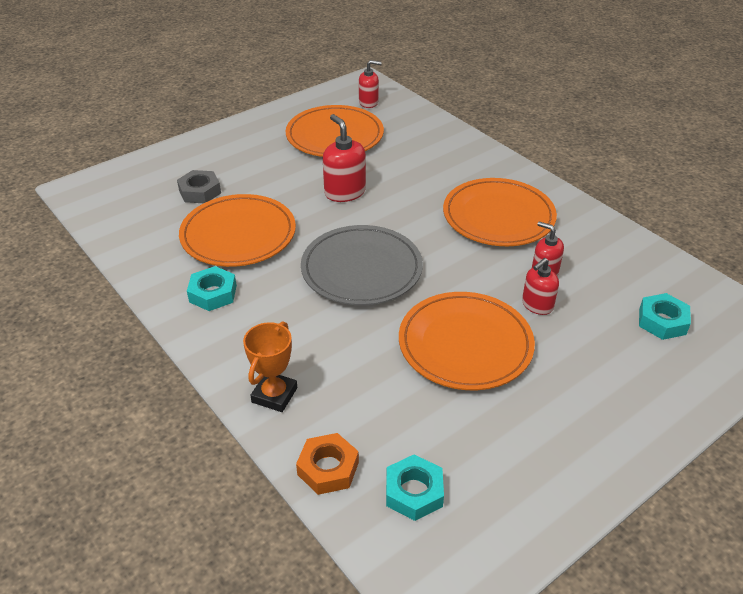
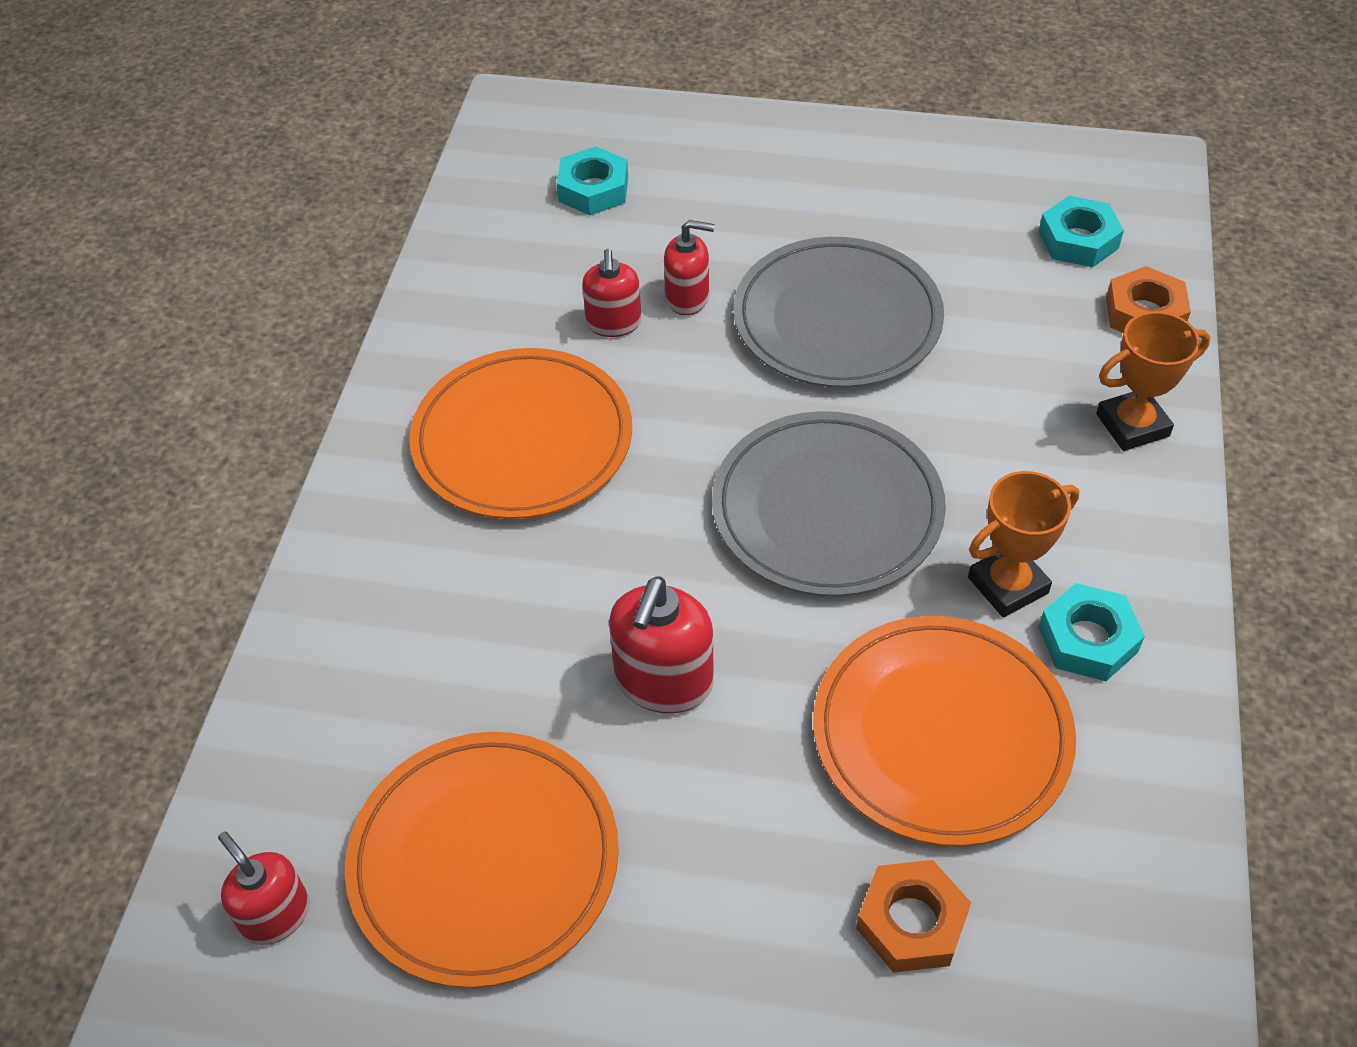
camera: 130 degrees left, 10 degrees up
(200, 192) = (911, 922): grey nut -> orange nut
(262, 291) = (1008, 585): none -> orange trophy
(465, 344) = (837, 319): orange plate -> grey plate

